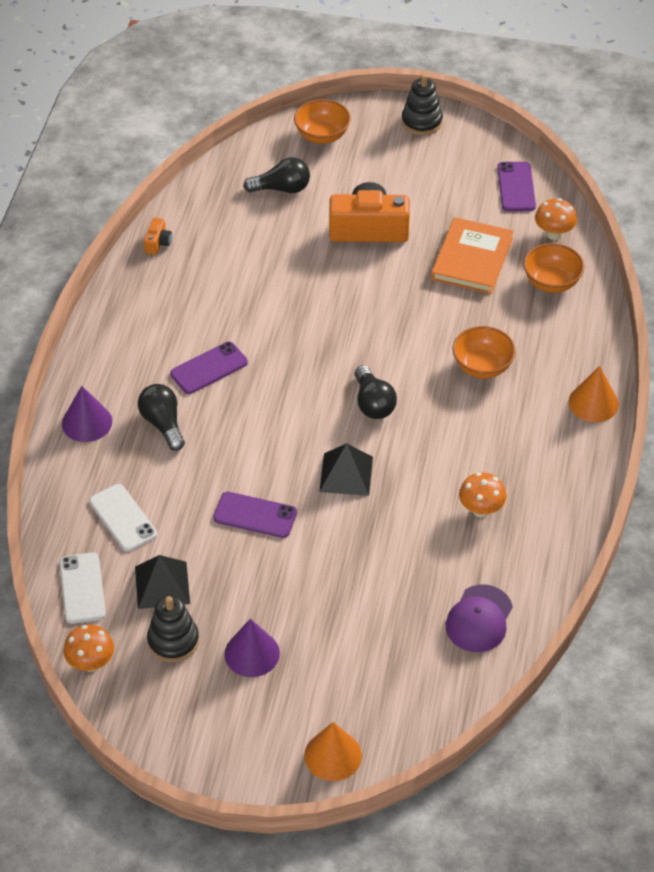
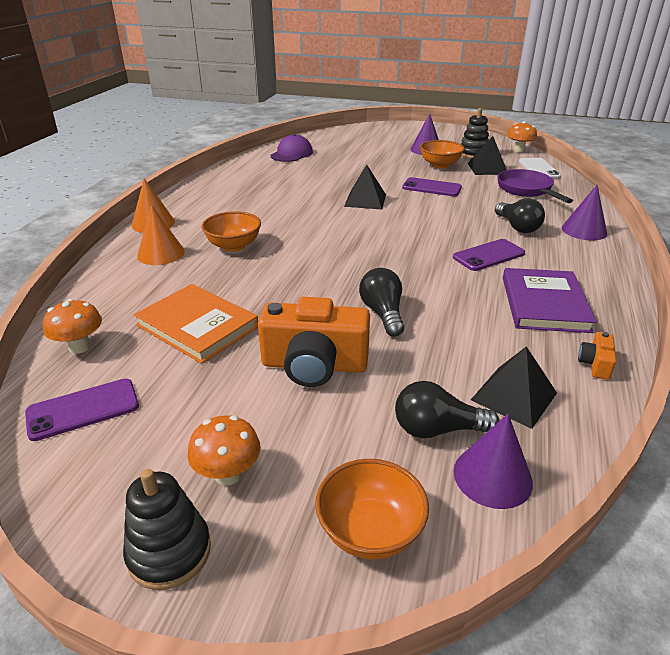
camera: 175 degrees left, 15 degrees down
(123, 518) = (526, 190): white phone -> purple pan
(174, 302) = (544, 304): none -> purple book
(226, 214) = (514, 396): none -> black pyramid
(252, 164) = (492, 476): none -> purple cone
(333, 755) = (381, 129): orange cone -> orange cone (161, 253)
(373, 403) = (338, 230): black light bulb -> black light bulb (383, 313)
(472, 259) = (197, 326): orange book -> orange book turned 75 degrees counterclockwise
(481, 509) = (272, 184): orange mushroom -> orange mushroom (228, 474)
(516, 187) = (83, 409): purple phone -> purple phone turned 60 degrees clockwise
(551, 282) = (122, 300): orange bowl -> orange bowl (440, 165)

